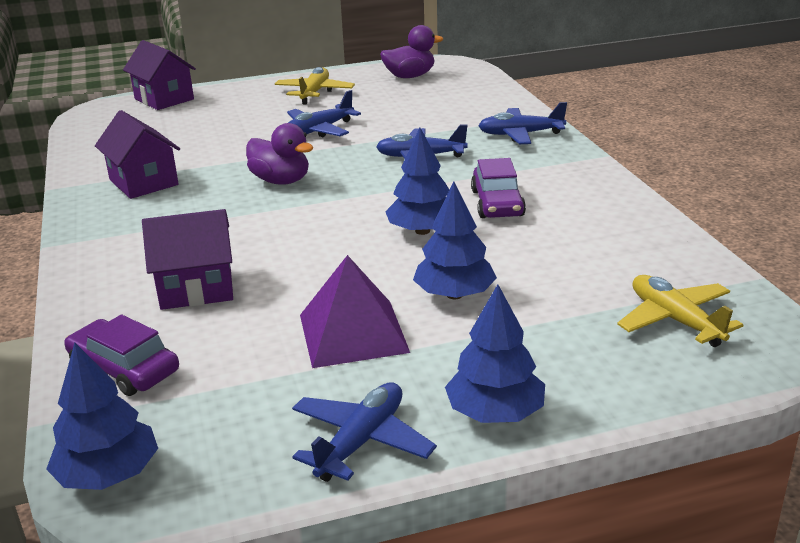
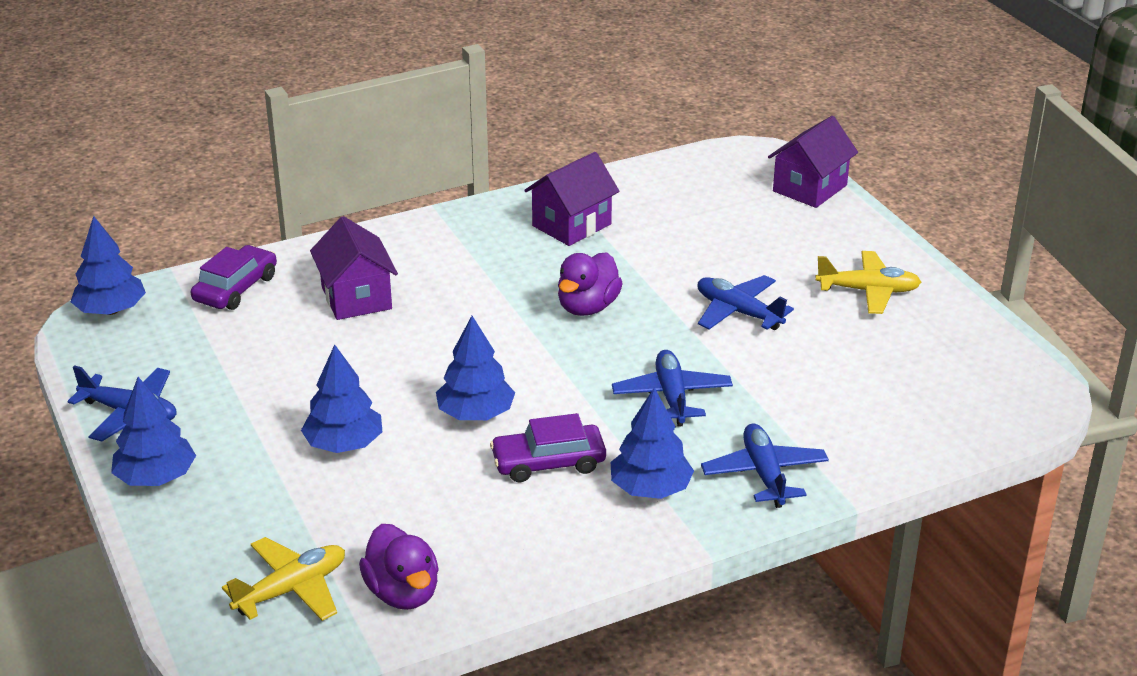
camera: 80 degrees right, 5 degrees up
(353, 333) = (279, 391): purple pyramid -> none
(410, 76) = (964, 362): purple duck -> purple duck (403, 593)
(534, 169) = (650, 488): none -> blue tree

